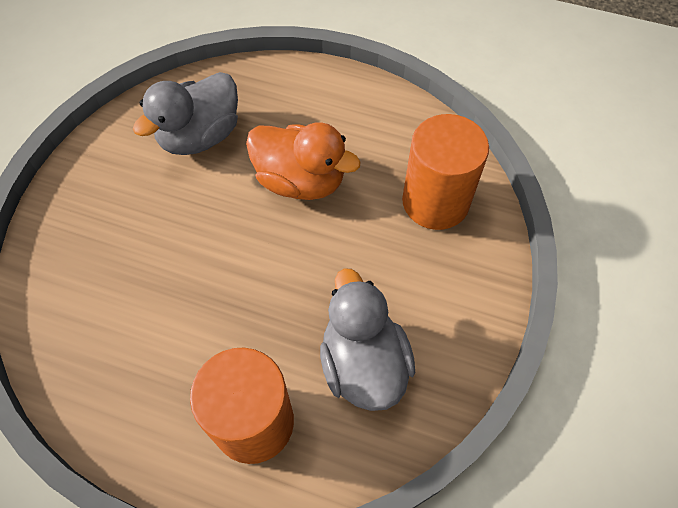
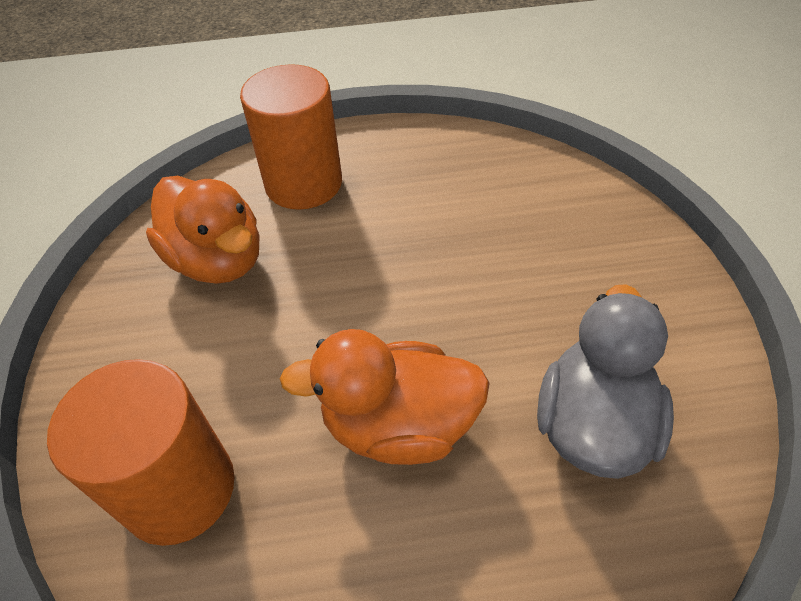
camera: 155 degrees right, 10 degrees down
(363, 363) = (218, 260): grey duck -> orange duck

